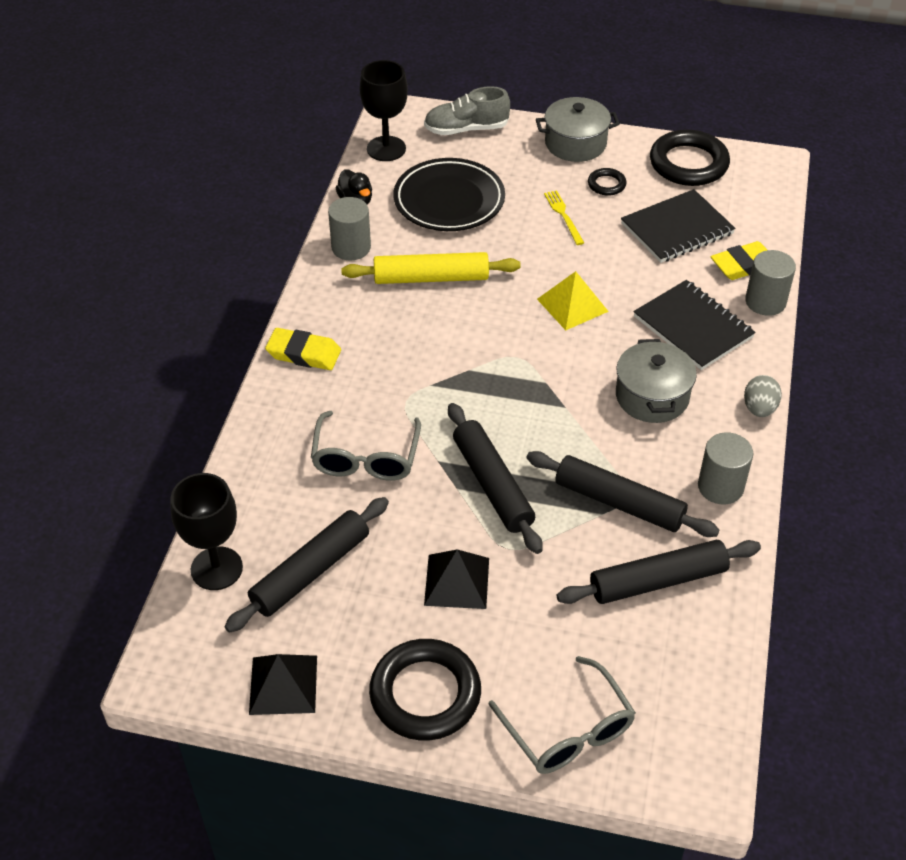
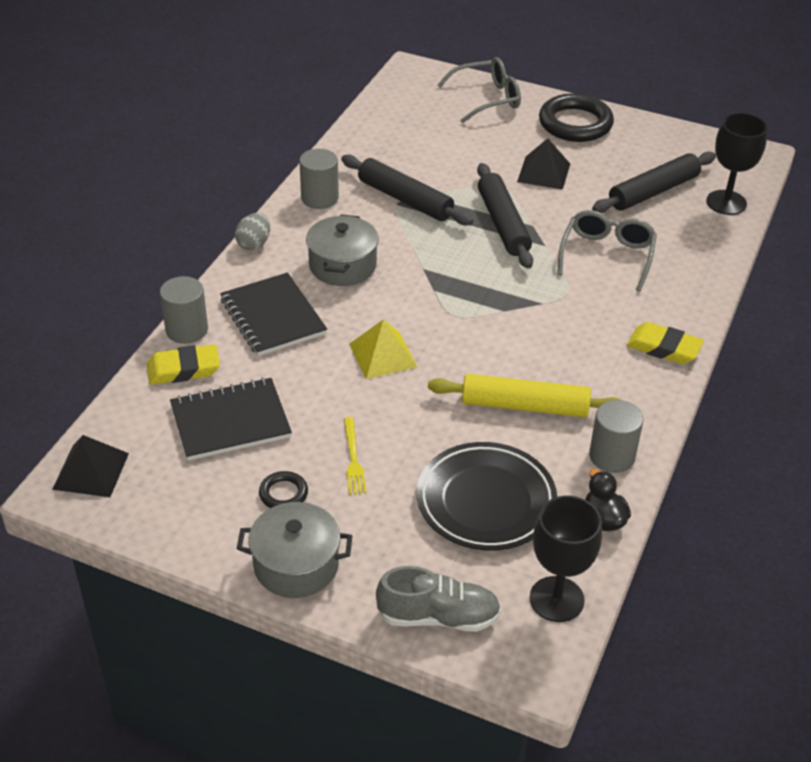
camera: 170 degrees left, 5 degrees down
(283, 684) = (671, 139): black pyramid -> black pyramid (90, 471)
(567, 729) = (486, 98): grey glasses -> grey glasses turned 90 degrees clockwise
(658, 580) = (396, 154): black rolling pin -> none
(688, 163) = (166, 508): black ring -> none

